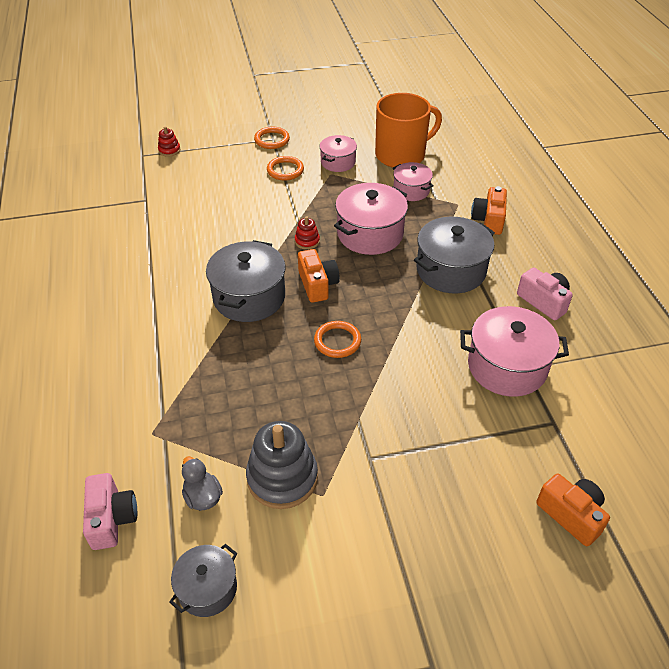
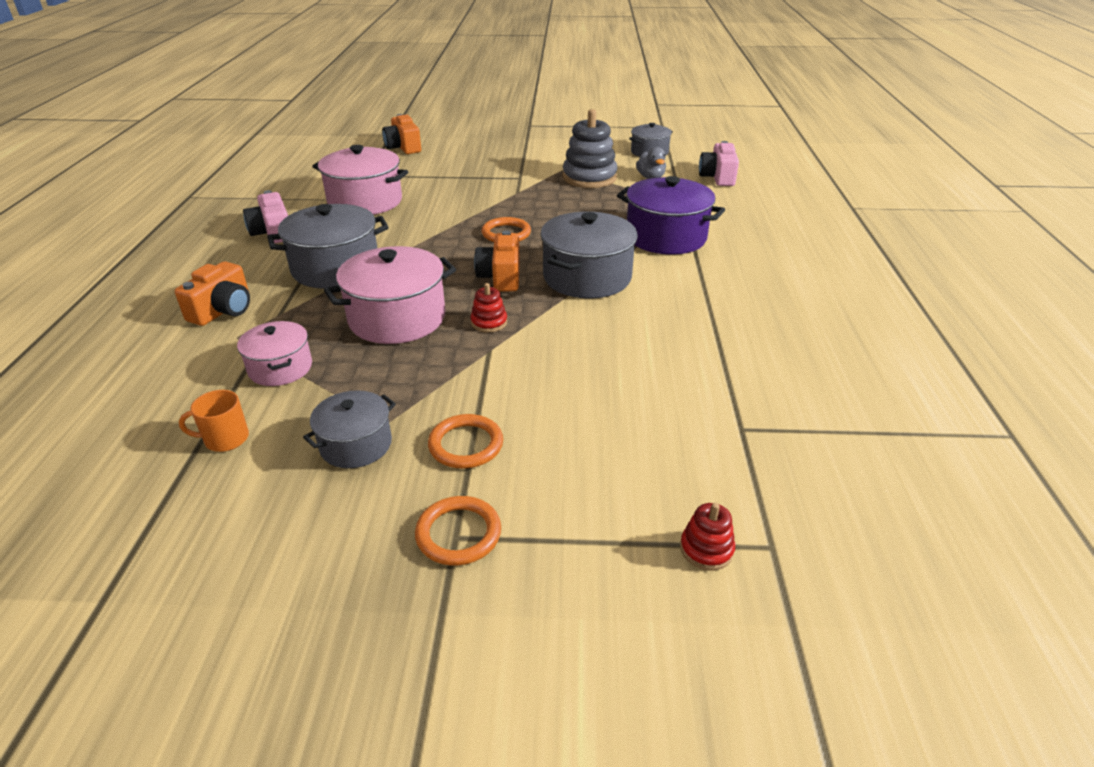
camera: 165 degrees left, 10 degrees down
(184, 366) = (666, 237): none -> purple pot
(338, 162) = (356, 444): pink pot -> grey pot
(401, 155) = (225, 439): orange mug -> orange mug, size x0.41

